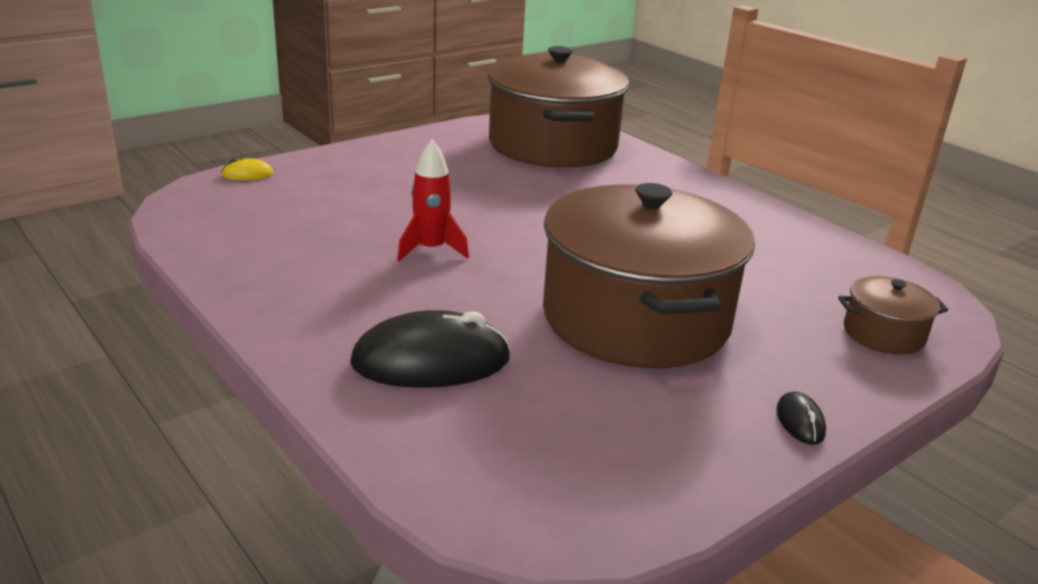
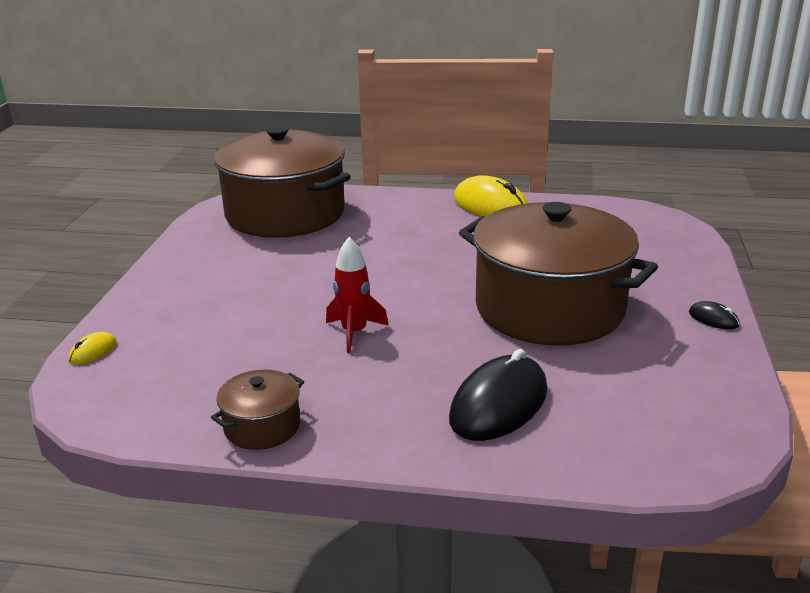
camera: 40 degrees left, 0 degrees up
(756, 215) = (491, 206): none -> yellow mouse
(883, 334) = (664, 248): brown pot -> brown pot (262, 426)

